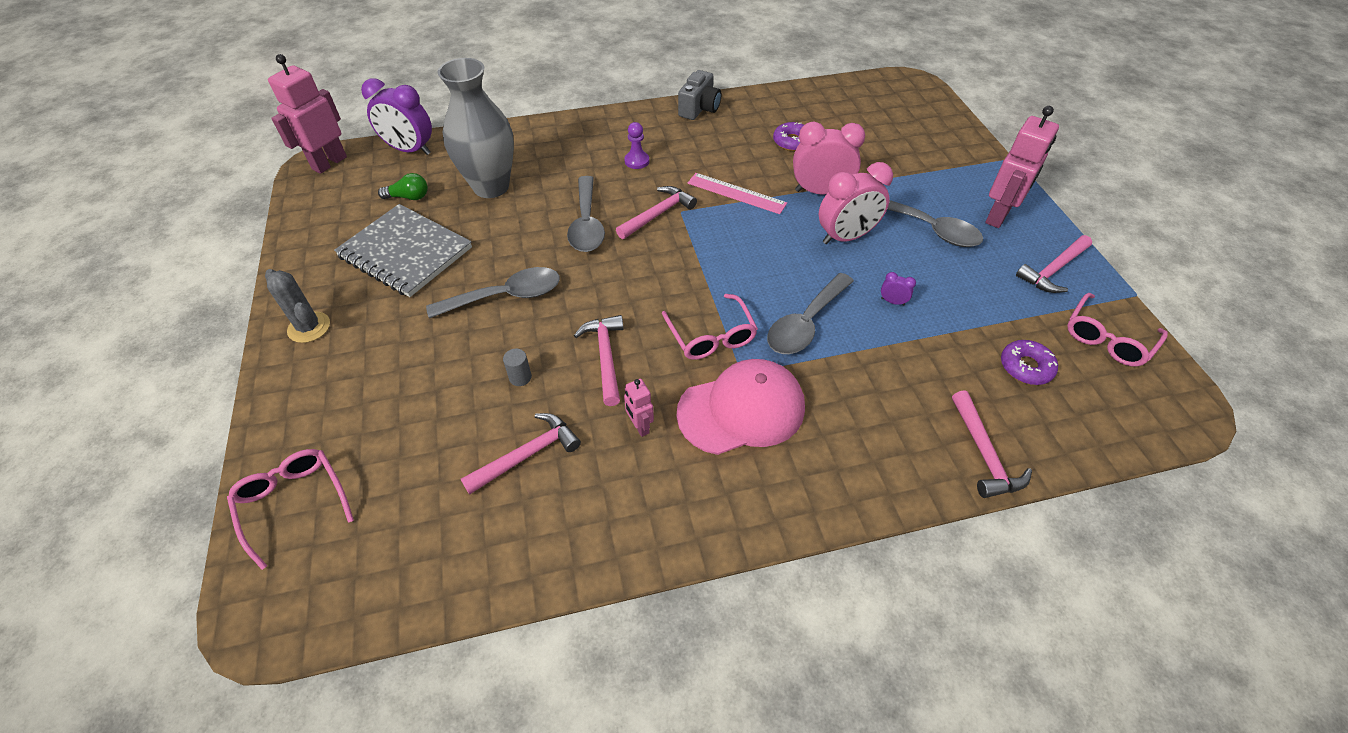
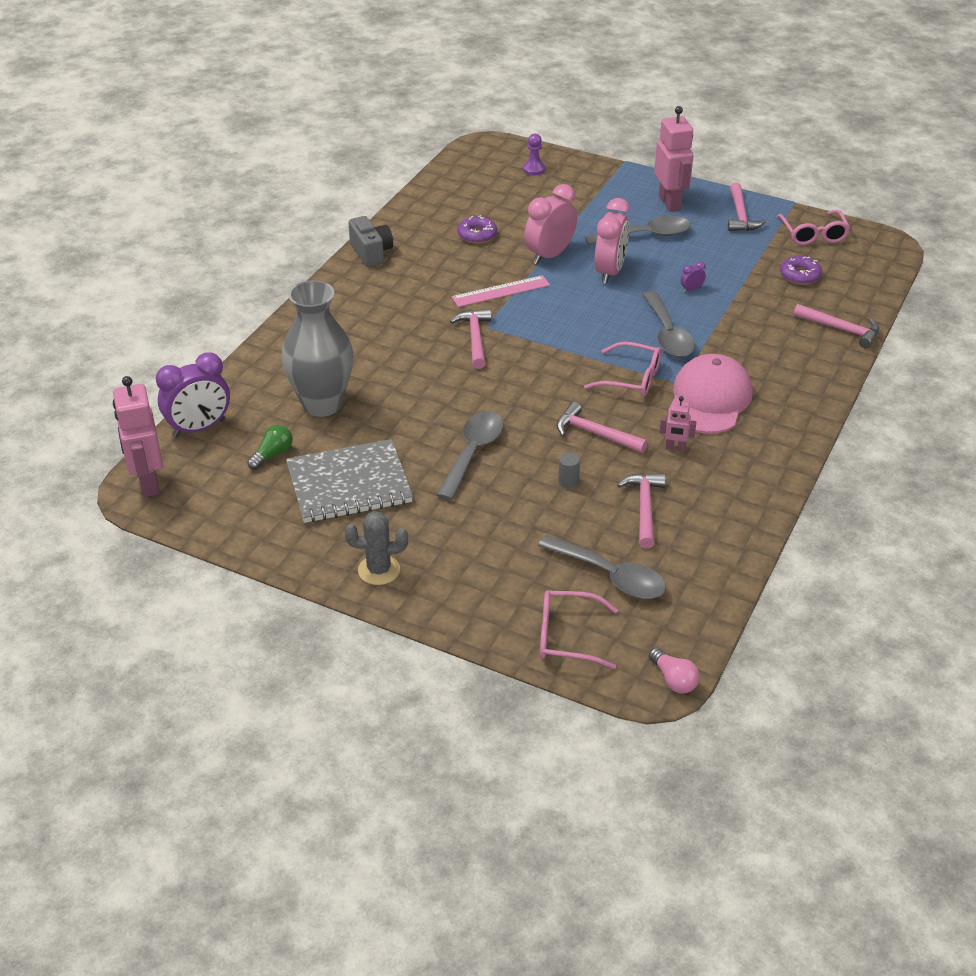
camera: 50 degrees left, 10 degrees down
(273, 633) = (673, 680): none -> pink light bulb
(586, 224) = (440, 377): grey spoon -> grey spoon (610, 576)
(637, 161) = (395, 316): purple pawn -> purple pawn (534, 169)

